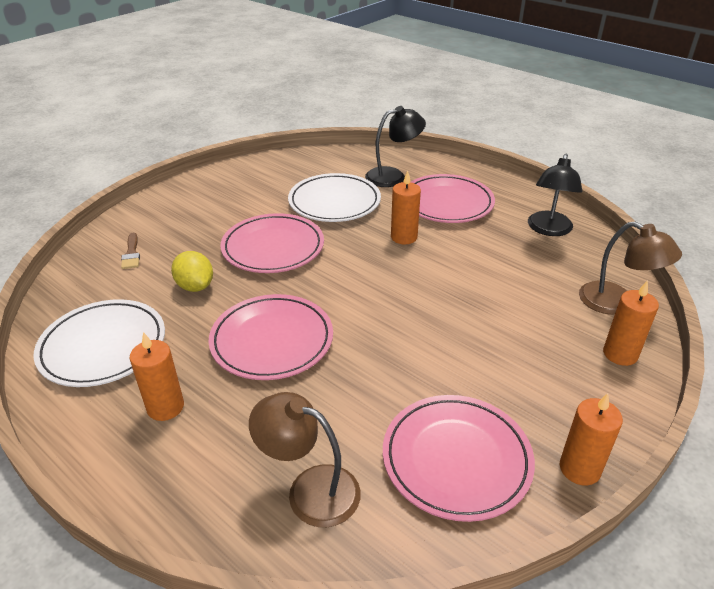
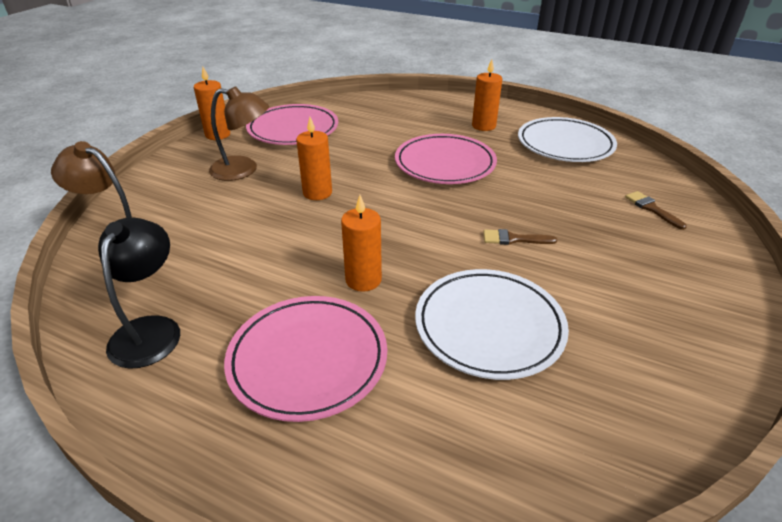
camera: 165 degrees right, 0 degrees up
(195, 286) = (549, 190): yellow lemon -> none
(273, 247) = (513, 239): pink plate -> brown brush
(310, 489) = (374, 111): brown lamp -> brown lamp (243, 170)
(393, 176) = (420, 419): black lamp -> none
(620, 354) = (150, 194): orange candle -> orange candle (317, 193)

